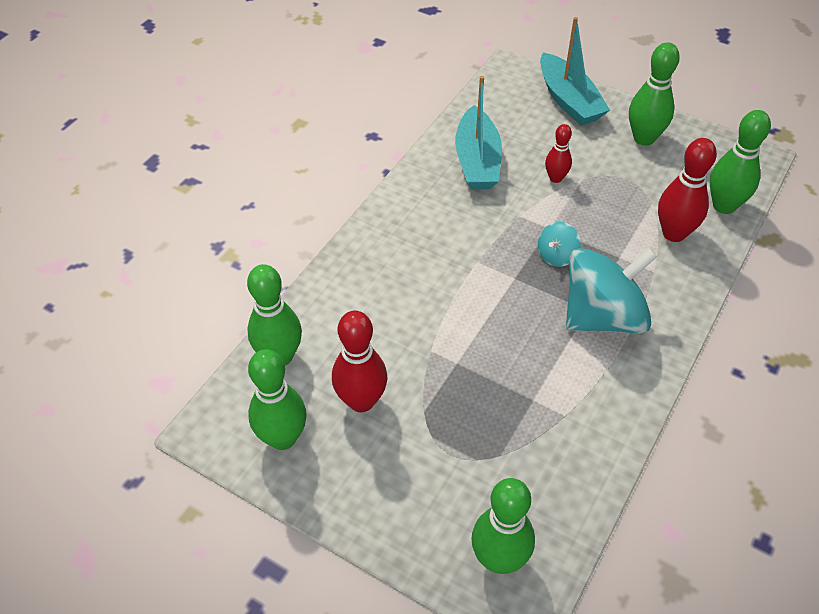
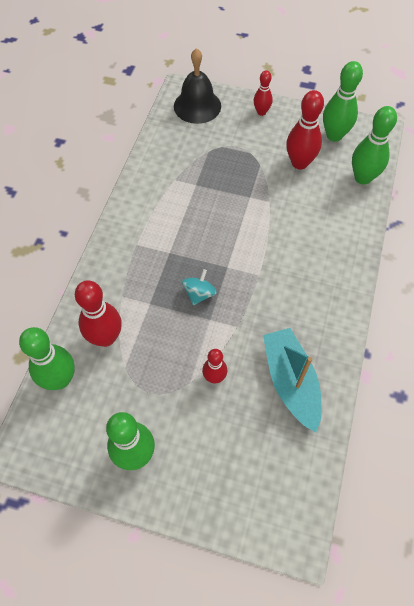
camera: 165 degrees right, 10 degrees up
(385, 516) = (261, 112): none -> red bowling pin
(499, 559) = (197, 106): green bowling pin -> black bell
(569, 100) = (220, 497): turquoise boat -> none
(603, 316) = (158, 250): turquoise spinning top -> none

